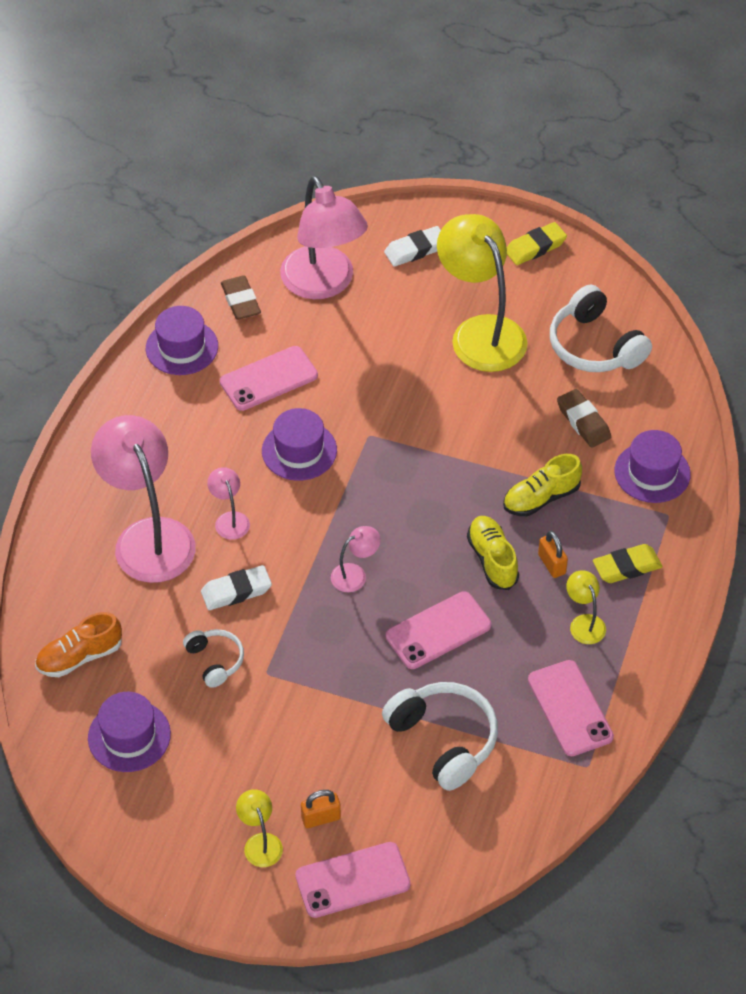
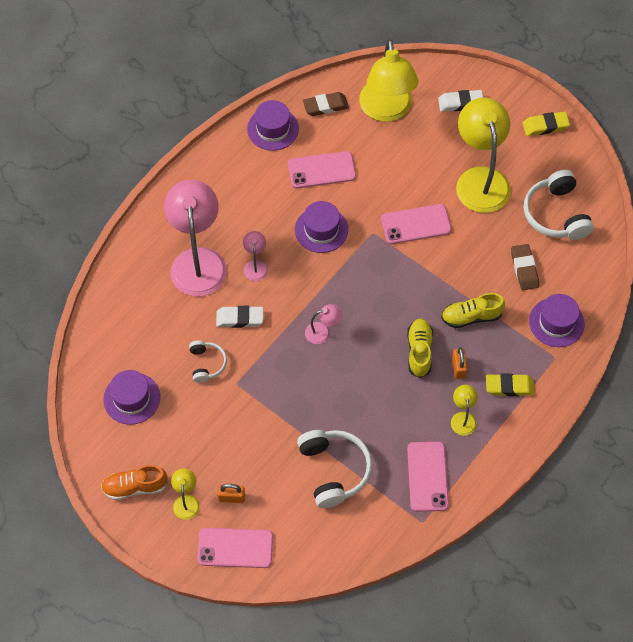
camera: 20 degrees right, 10 degrees up
(79, 657) = (121, 332): orange shoe -> orange shoe (135, 487)
(240, 301) = (325, 106): brown eraser -> brown eraser turned 75 degrees clockwise
(323, 284) = (387, 110): pink lamp -> yellow lamp
(438, 631) = (362, 391): pink phone -> pink phone (416, 224)

